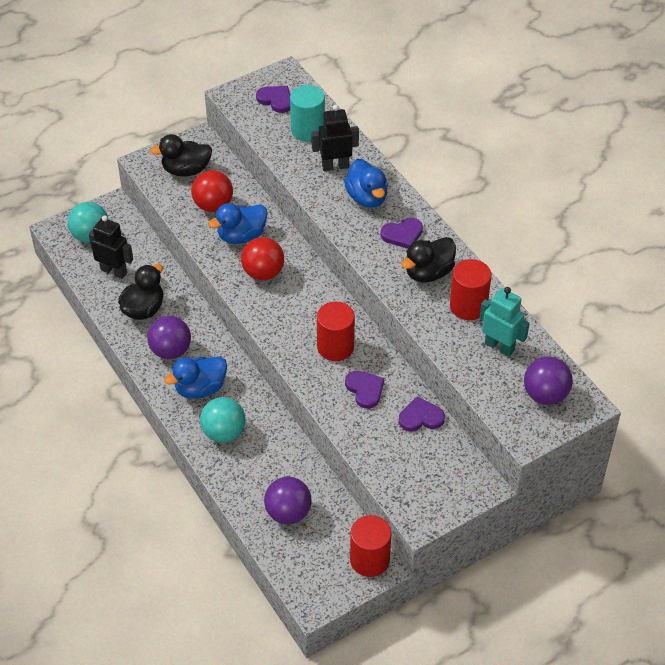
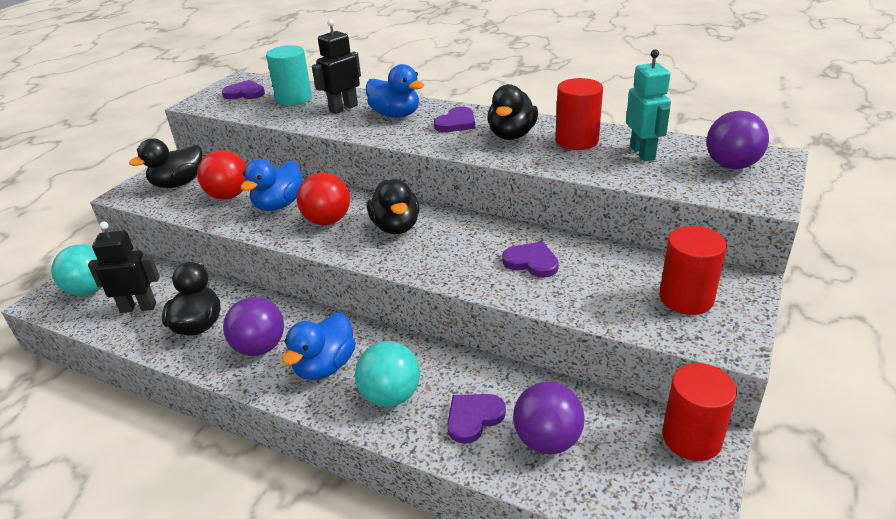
camera: 30 degrees left, 15 degrees down
(304, 305) = (396, 227): none -> black duck
(335, 347) = (462, 243): red cylinder -> red cylinder (686, 298)
(420, 417) = (613, 258): purple heart -> purple heart (473, 418)
(499, 346) = (642, 153): turquoise robot -> turquoise robot turned 75 degrees clockwise

